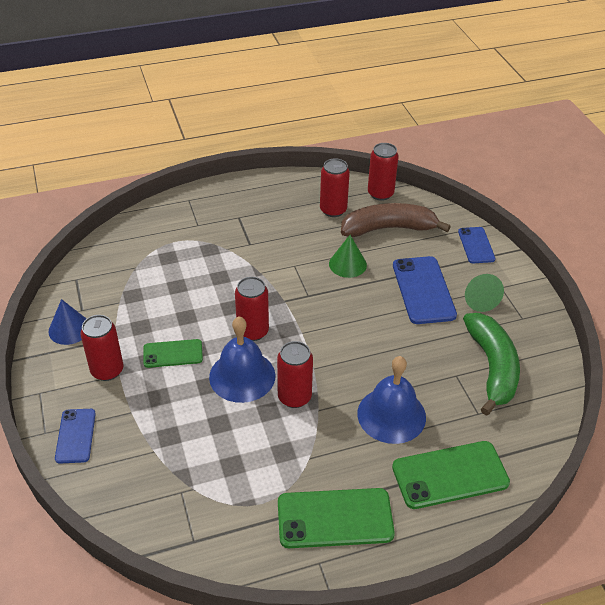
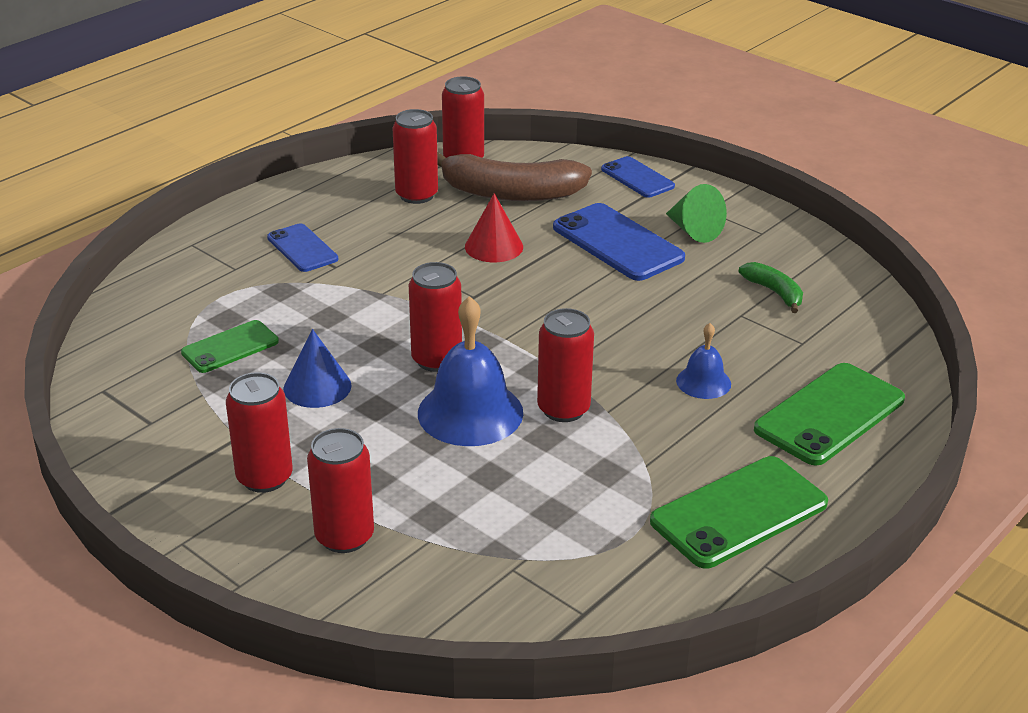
camera: 30 degrees left, 10 degrees down
(69, 329) = (153, 451): blue cone -> blue cone (317, 387)
(76, 436) = (292, 570): blue phone -> blue phone (302, 248)
(115, 427) = (344, 537): none -> red can
(173, 353) = (345, 423): green phone -> green phone (230, 347)
(347, 264) = (494, 246): green cone -> red cone
(388, 228) = (511, 193): brown banana -> brown banana turned 135 degrees counterclockwise
(391, 415) = (703, 382): blue bell -> blue bell, size x0.53
(492, 368) = (774, 292): green banana -> green banana, size x0.49

